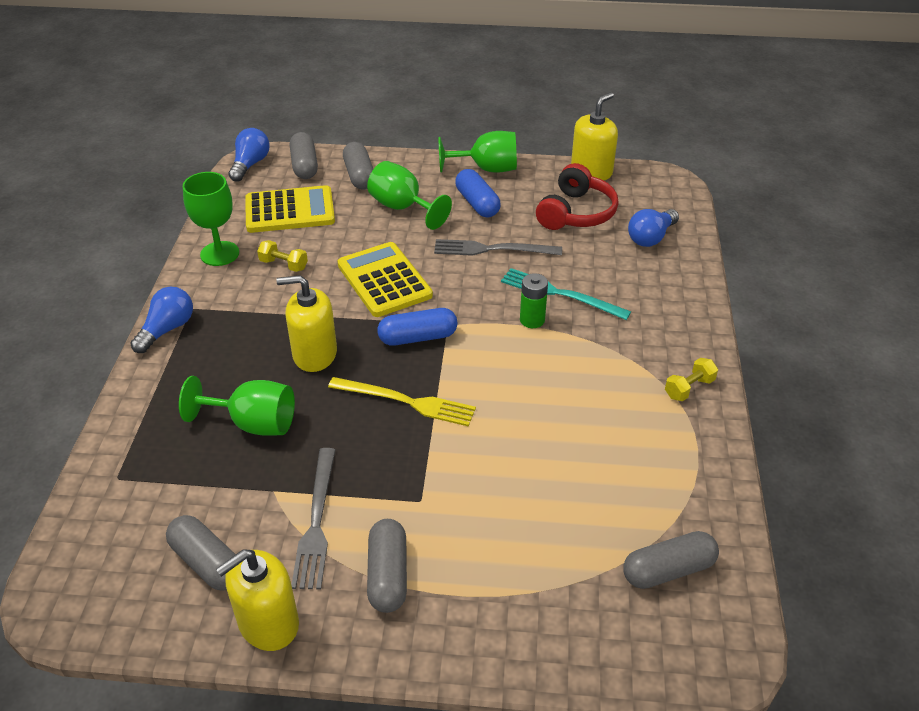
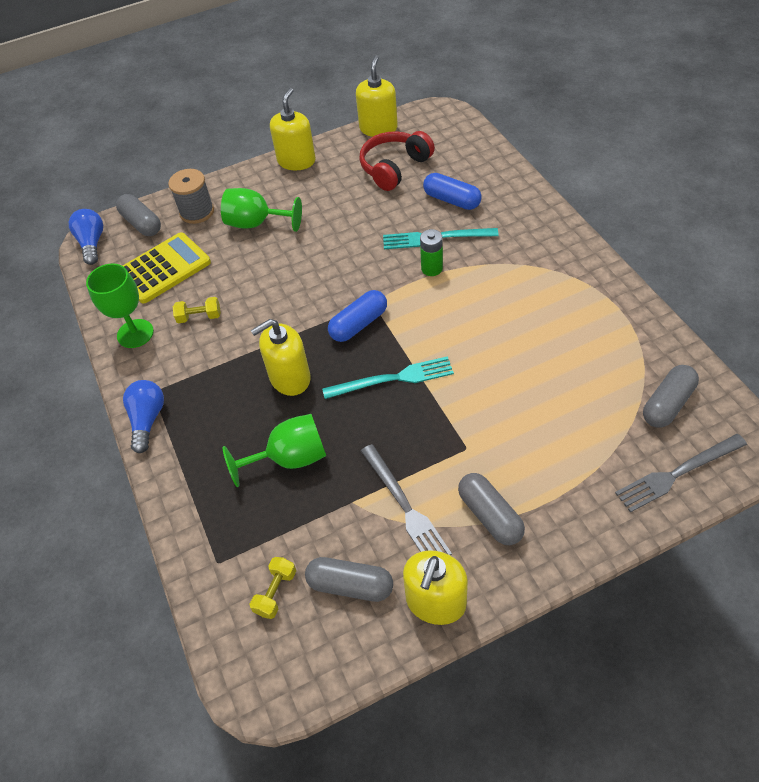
camera: 25 degrees left, 10 degrees up
(359, 175) = (197, 212): grey capsule -> grey spool
(384, 280) = (293, 291): yellow calculator -> none
(406, 402) = (393, 379): yellow fork -> turquoise fork
(477, 203) = (313, 193): blue capsule -> blue capsule (452, 200)
(487, 169) = (296, 161): green goblet -> yellow soap dispenser
(492, 249) = (356, 226): grey fork -> grey fork (677, 473)
(576, 213) = (394, 168): red headphones -> red headphones turned 135 degrees counterclockwise
(651, 237) = (464, 163): blue light bulb -> none
(689, 388) = (579, 266): yellow dumbbell -> yellow dumbbell (275, 592)

